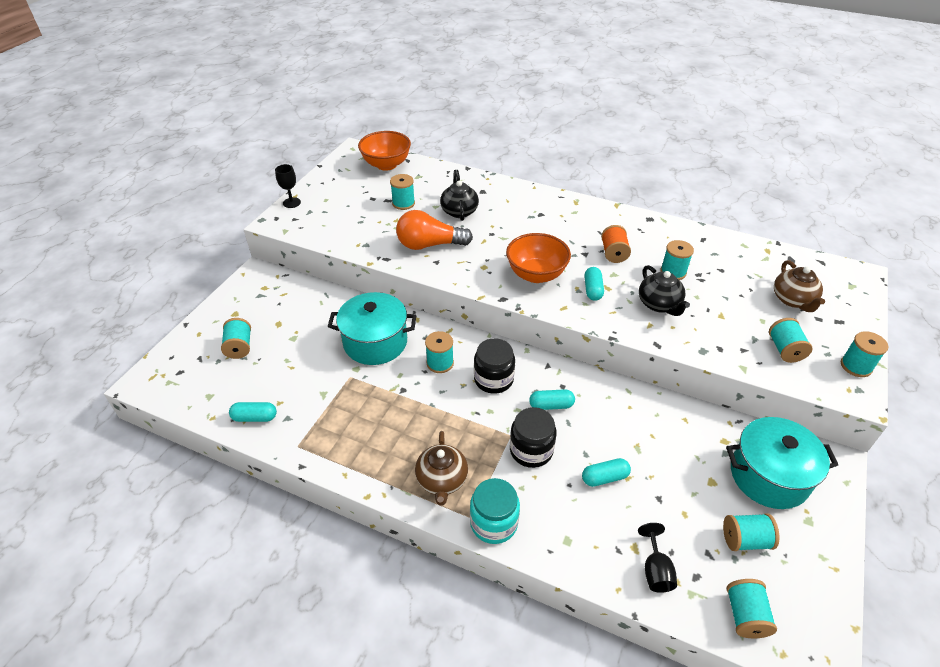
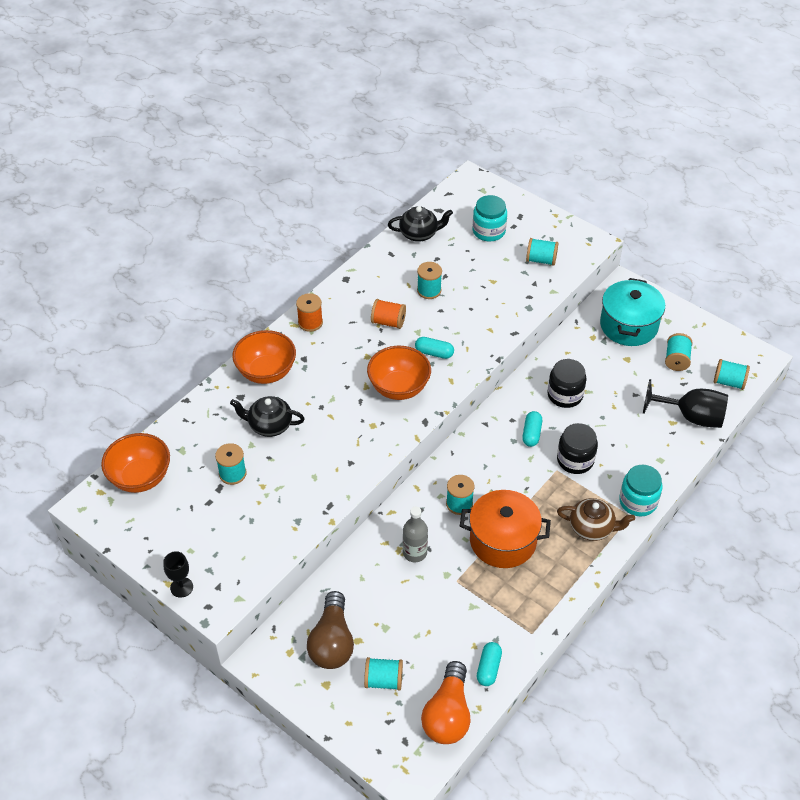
camera: 75 degrees left, 5 degrees up
(275, 309) = (332, 642): none -> brown light bulb
(375, 342) = (415, 553): turquoise pot -> grey bottle
(405, 404) = (503, 540): none -> orange pot
(429, 245) = (320, 463): orange light bulb -> orange light bulb (448, 714)
(493, 379) = (491, 467): black jar -> black jar (565, 395)
(515, 198) = (266, 372): none -> orange bowl
(583, 209) = (310, 322): none -> orange spool
(604, 478) = (611, 420): turquoise capsule -> none
(655, 570) = (691, 417): black goblet -> black goblet, size x1.78
(659, 304) = (468, 315): black teapot -> black teapot (419, 234)
(793, 300) = (489, 231): brown teapot -> turquoise jar
(856, 366) = (567, 229): turquoise spool -> none

